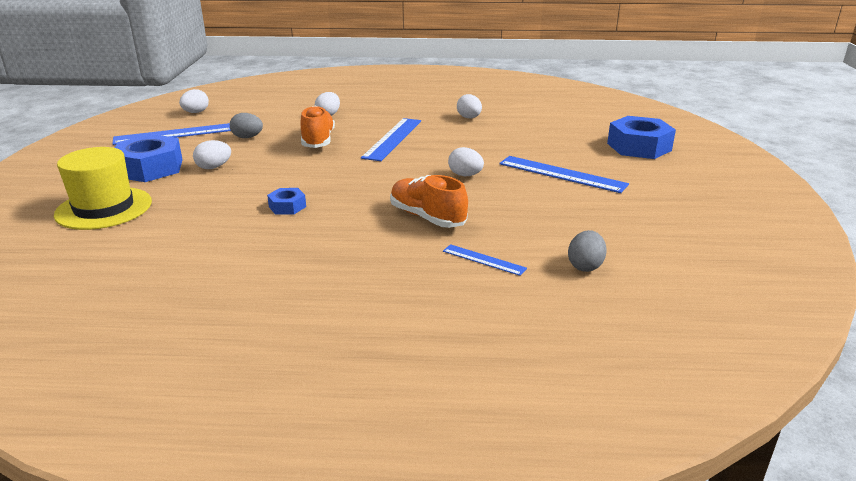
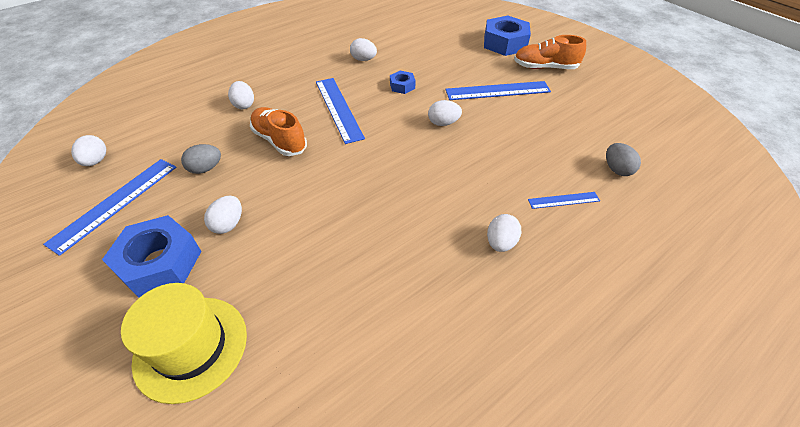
camera: 40 degrees left, 20 degrees up
(287, 206) = (365, 232): blue nut -> blue nut (402, 86)
(375, 256) = (500, 243): none -> white egg
(427, 217) = (478, 181): orange shoe -> orange shoe (545, 67)

